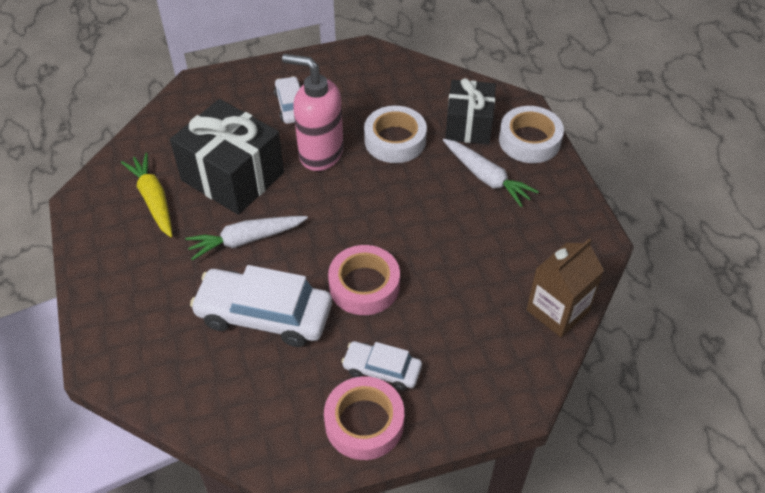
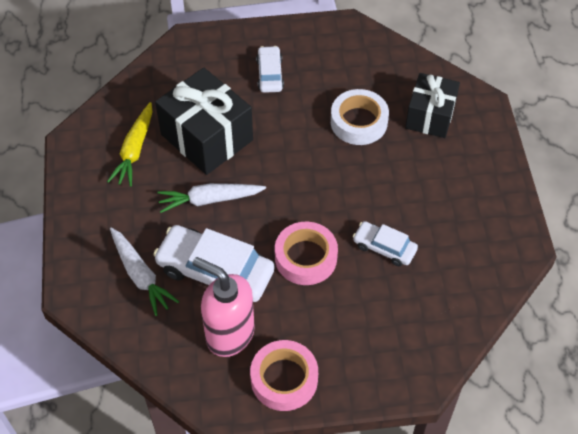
camera: 10 degrees right, 5 degrees up
(153, 200) = (135, 150): yellow carrot -> yellow carrot turned 150 degrees counterclockwise
(320, 153) = (288, 126): pink soap dispenser -> pink soap dispenser (229, 334)
(382, 370) = (307, 336): white car -> white car (384, 247)
(486, 177) = (435, 171): white carrot -> white carrot (140, 275)
(529, 140) = (483, 139): white tape -> none
(557, 311) = (471, 307): brown carton -> none

